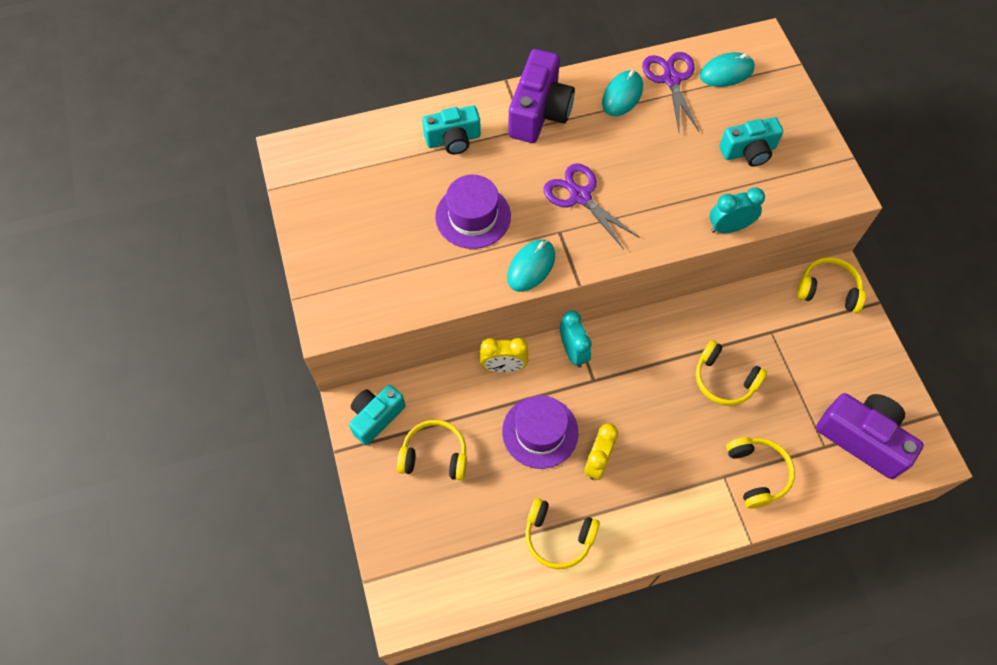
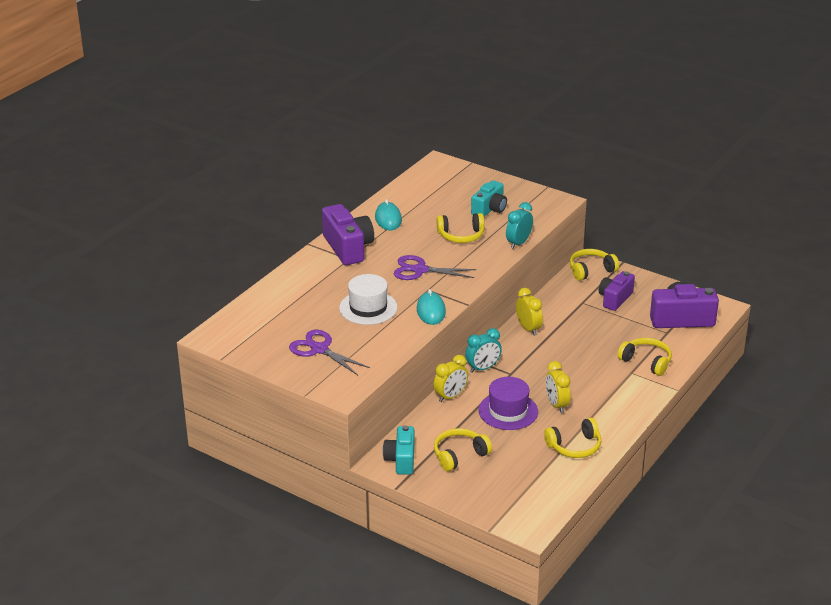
camera: 40 degrees left, 30 degrees down
(453, 140) = (311, 283): turquoise camera -> none
(473, 216) = (368, 308): purple hat -> white hat
(573, 351) = (483, 368): turquoise clock -> turquoise clock turned 120 degrees clockwise
(671, 79) = (407, 200): purple scissors -> purple scissors (319, 349)
(674, 329) = (528, 329): none -> yellow clock
(724, 380) = (582, 335): yellow headphones -> yellow headphones (461, 236)
(726, 72) = (435, 183): turquoise mouse -> none
(814, 352) = (615, 299): none -> purple camera

